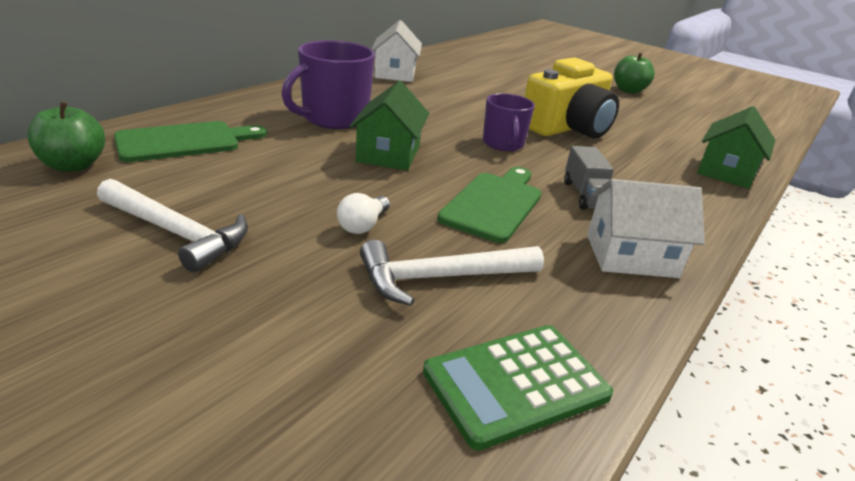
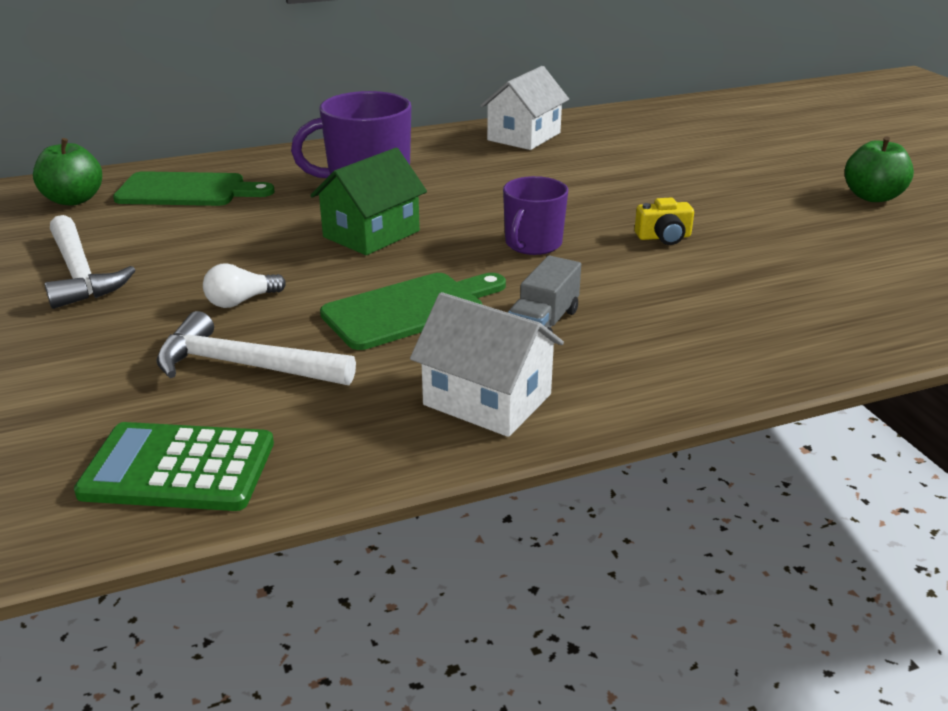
camera: 35 degrees right, 0 degrees up
(567, 128) = (664, 237): yellow camera -> yellow camera, size x0.40
(726, 171) = (831, 337): green house -> none

